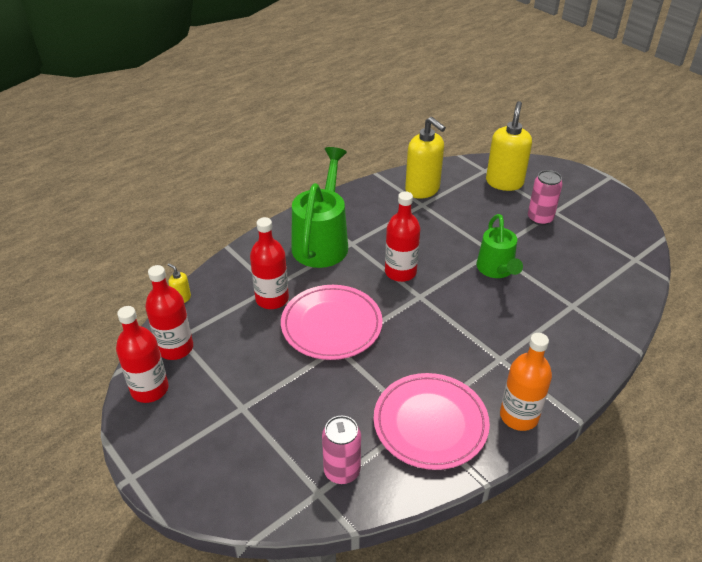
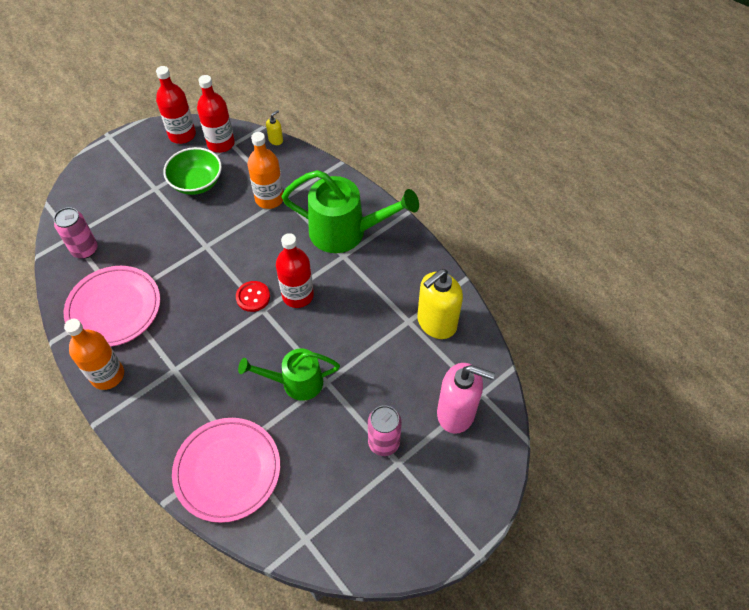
camera: 90 degrees right, 15 degrees up
(238, 365) = (196, 182): none -> green bowl
(272, 299) = (269, 198): red bottle -> orange bottle
(331, 325) = (232, 241): pink plate -> pink plate (227, 470)
(405, 304) = (253, 297): none -> red button
(504, 182) = (456, 413): yellow soap dispenser -> pink soap dispenser

